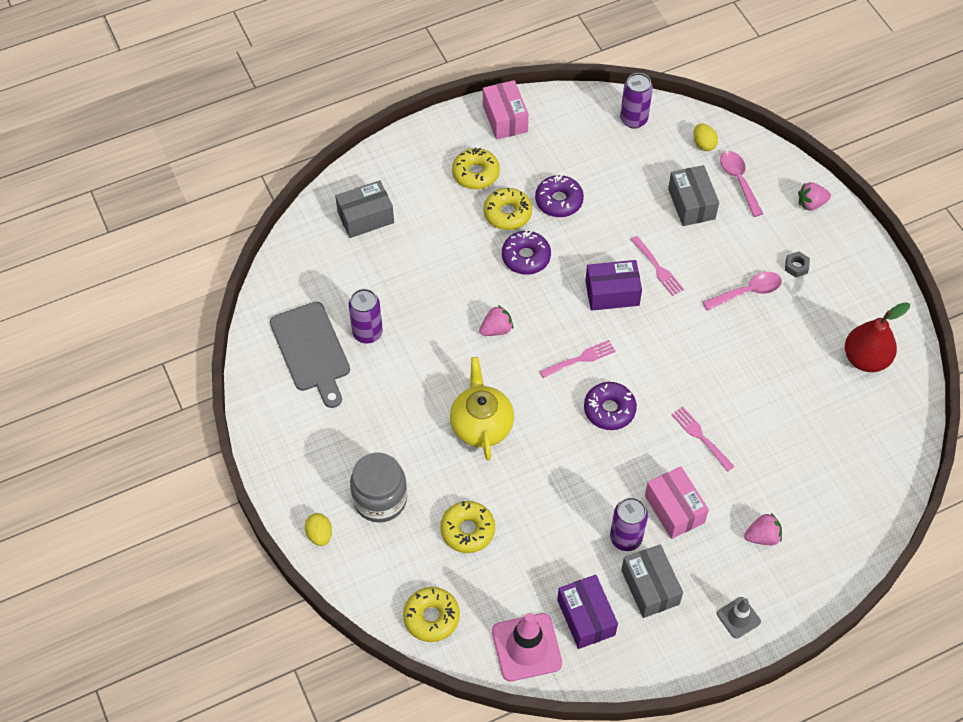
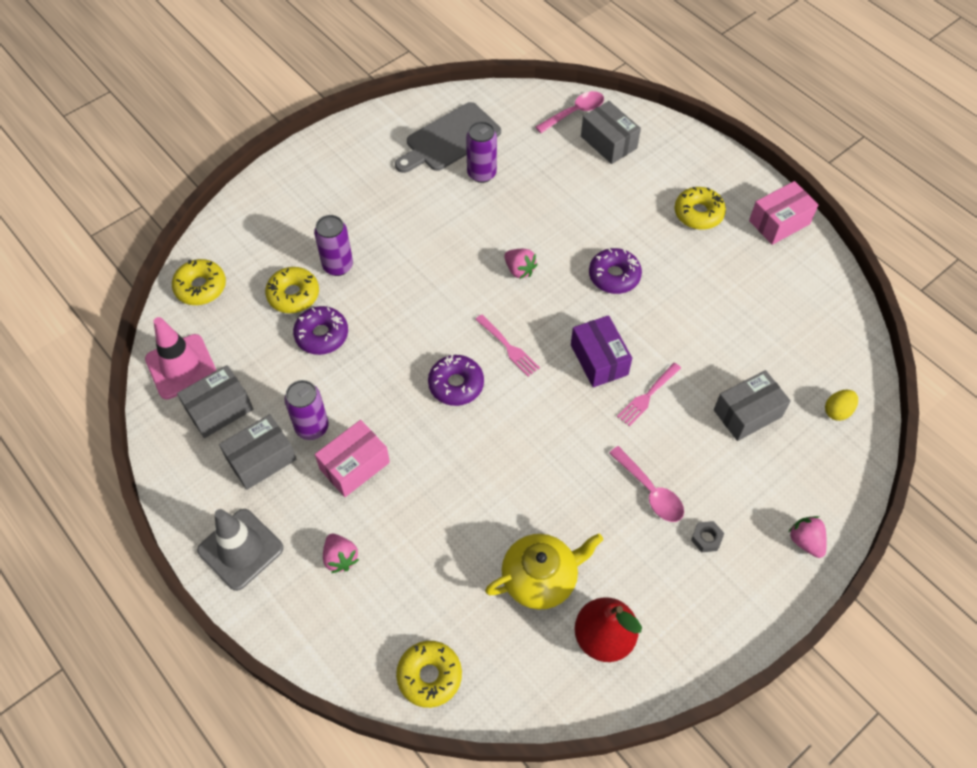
camera: 75 degrees right, 0 degrees up
(319, 534) = (267, 189): yellow egg -> none
(380, 499) = (311, 223): grey jar -> none
(481, 425) = (408, 281): yellow teapot -> yellow teapot (540, 579)
(507, 213) = (661, 249): yellow donut -> yellow donut (429, 676)
(559, 201) = (696, 289): purple donut -> purple donut (322, 335)
(586, 617) = (219, 409): purple box -> grey box
(633, 119) = (837, 336): purple can -> purple can (338, 266)
(700, 437) = (447, 475): pink fork -> none
(738, 617) = (240, 549): grey traffic cone -> grey traffic cone, size x1.79
(739, 181) = (802, 456): pink spoon -> pink spoon (574, 113)

